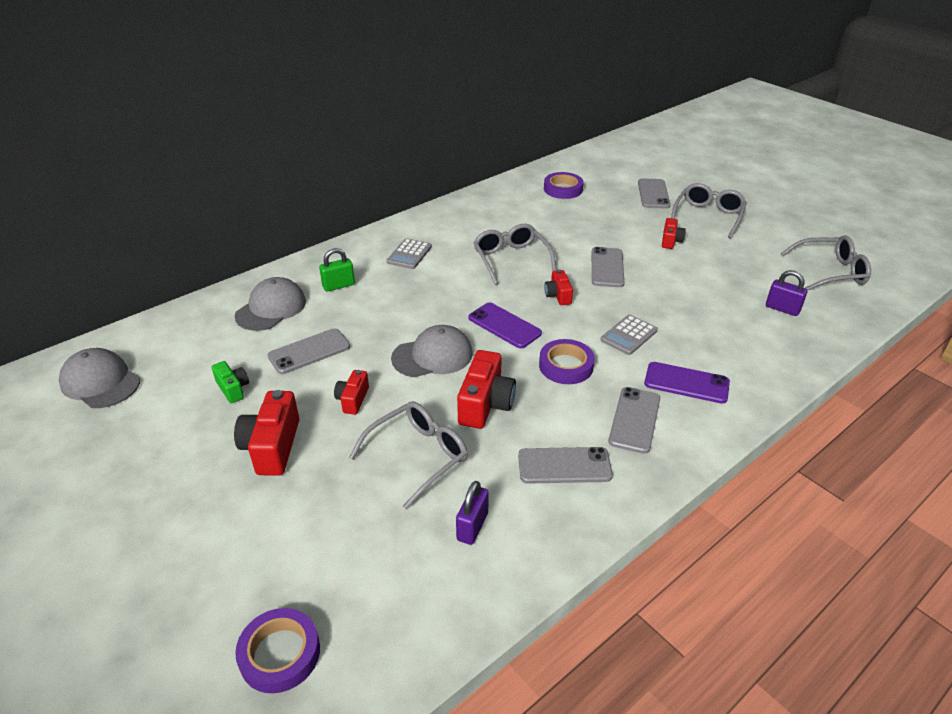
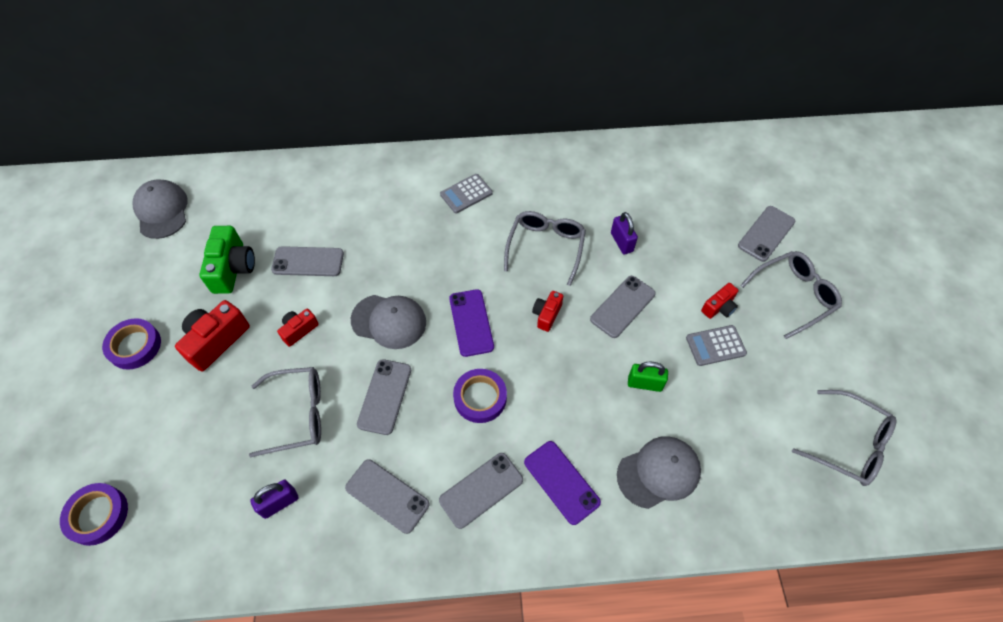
camera: 35 degrees right, 20 degrees up
(233, 389) = (233, 268): green camera -> green camera, size x1.74
(271, 308) = (317, 199): grey cap -> grey cap (658, 472)
(338, 286) = (383, 201): green padlock -> green padlock (644, 383)
(485, 404) = (385, 396): red camera -> grey phone
(563, 189) = (678, 180): purple tape -> purple tape (134, 346)
(629, 335) = (564, 398): grey calculator -> grey calculator (715, 345)
(782, 309) = (742, 458): purple padlock -> purple padlock (621, 242)

